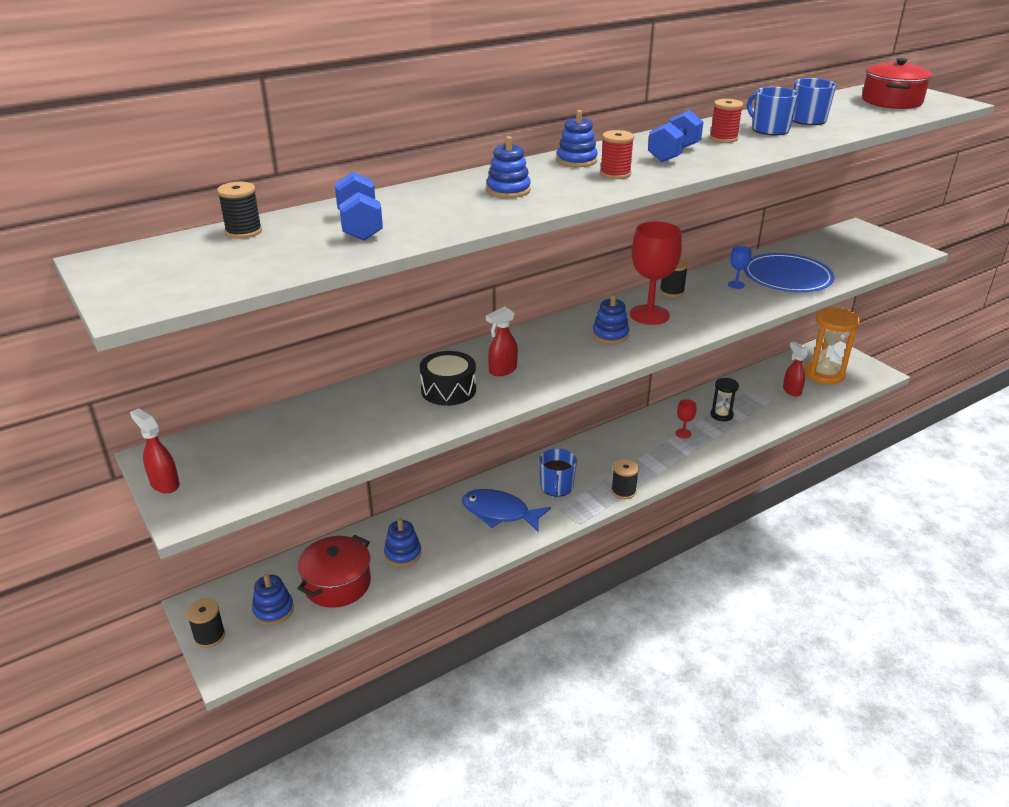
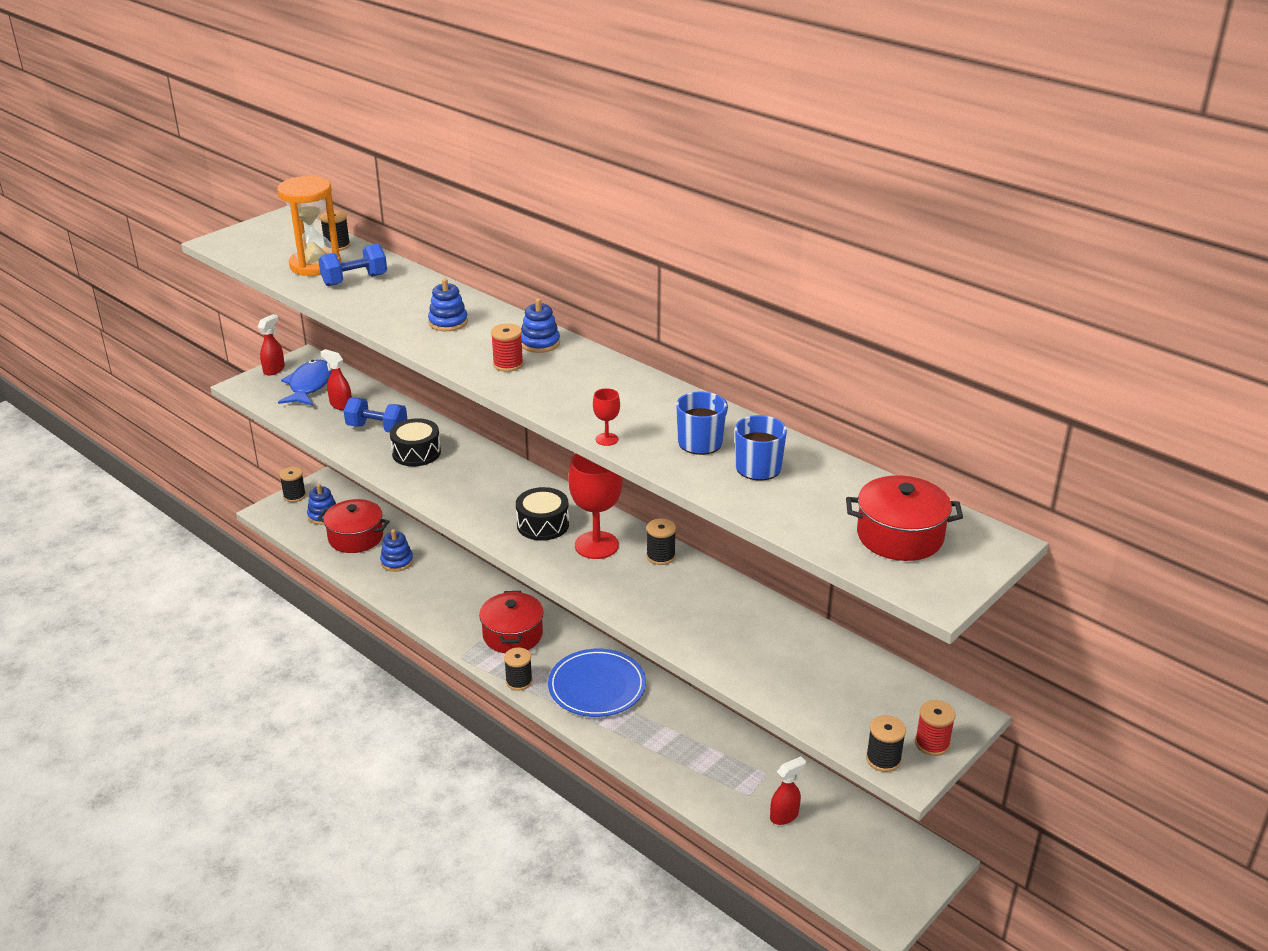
camera: 75 degrees right, 0 degrees up
(499, 513) = (463, 605): blue fish -> blue fish (309, 385)
(502, 370) = (455, 473): red spray bottle -> red spray bottle (340, 405)
(556, 487) = (512, 635): blue mug -> red pot
(610, 335) = (543, 524): blue stacking toy -> black drum
(673, 154) = (582, 389): blue dumbbell -> blue dumbbell (377, 428)
(683, 433) = (641, 718): red goblet -> red goblet (606, 439)
(721, 415) = (695, 749): black hourglass -> none
(723, 138) = (651, 415): red spool -> red spool (932, 743)
(736, 285) = (701, 602): blue goblet -> none
(787, 277) = (745, 644): blue plate -> blue plate (597, 686)
(824, 374) = (848, 852): orange hourglass -> orange hourglass (315, 265)
(904, 255) = (883, 759): none -> black spool

